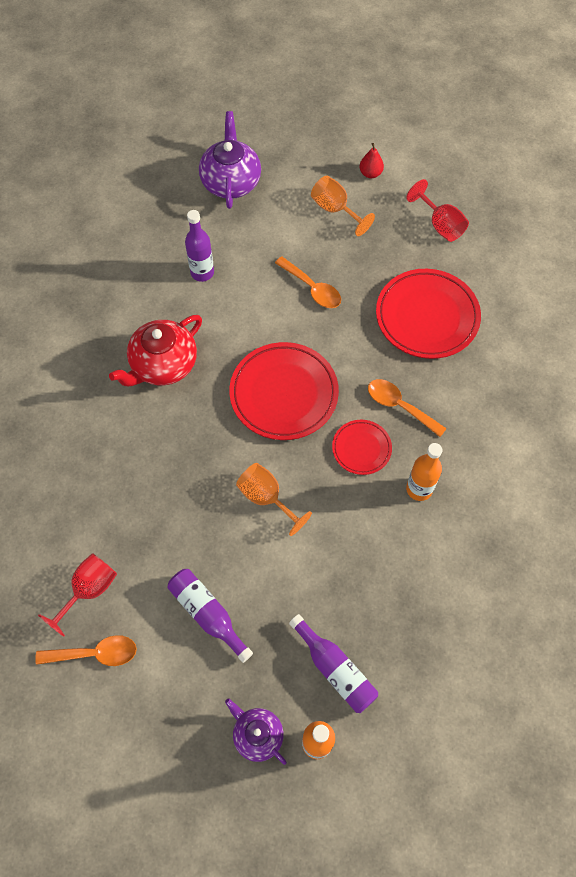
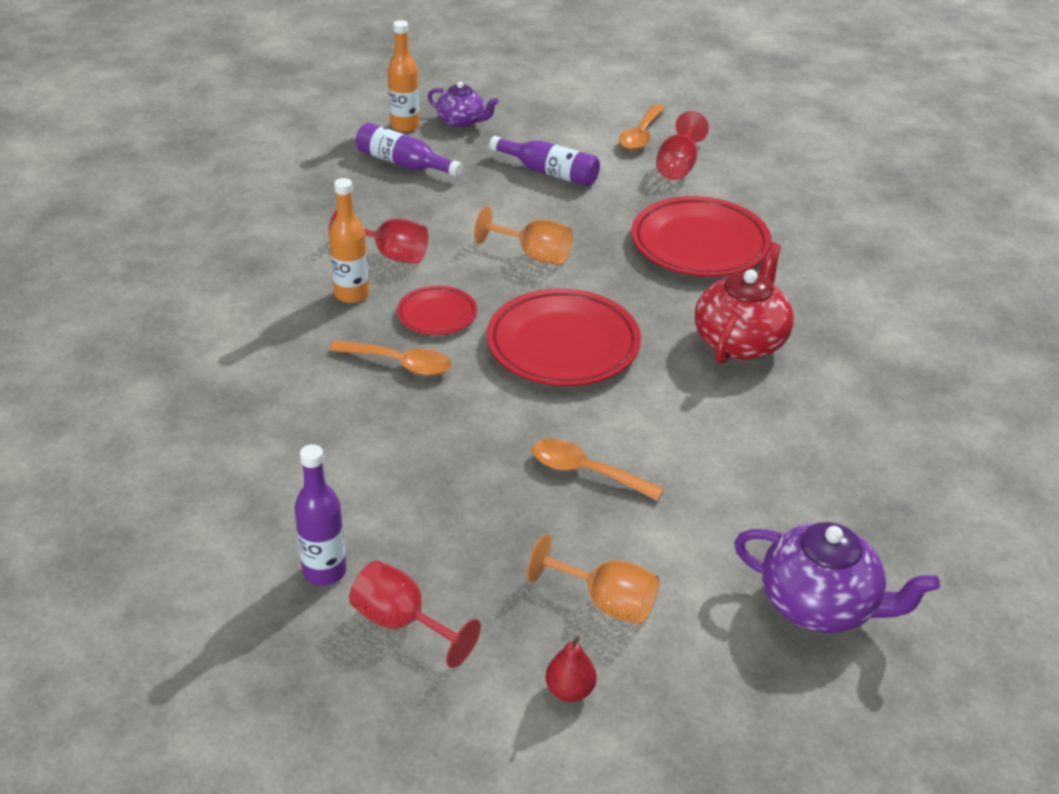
camera: 160 degrees right, 25 degrees down
(95, 653) = (641, 135): orange spoon -> orange spoon turned 45 degrees counterclockwise
(202, 273) = (767, 454): purple bottle -> purple bottle (324, 571)
(231, 182) = (820, 605): purple teapot -> purple teapot turned 45 degrees counterclockwise
(379, 530) = (390, 254): none -> red goblet
(427, 317) = (389, 474): red plate -> red plate (700, 244)

